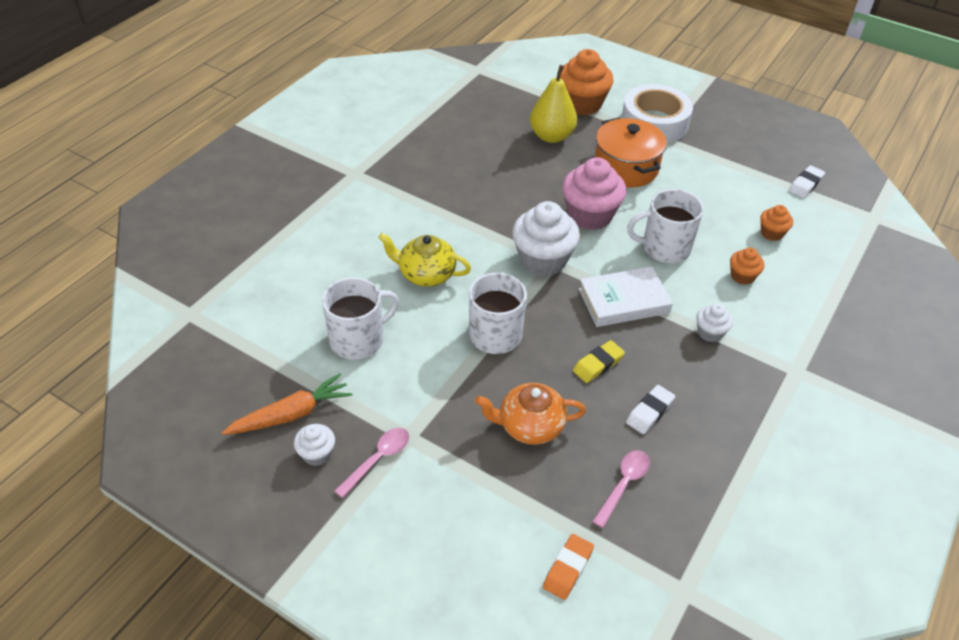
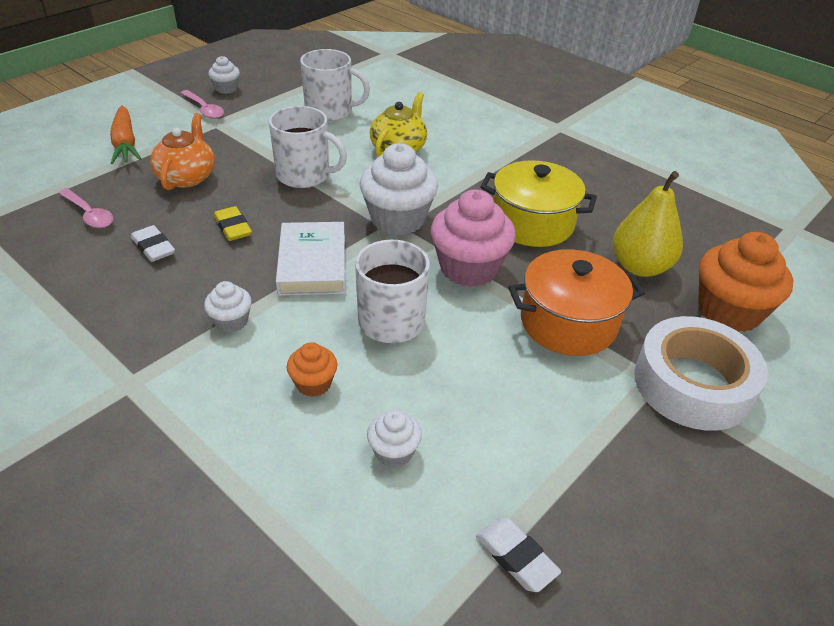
camera: 100 degrees right, 5 degrees down
(291, 414) = (268, 82): orange carrot -> orange carrot (125, 143)
(358, 339) = (330, 111): white mug -> white mug turned 60 degrees counterclockwise
(518, 186) = (532, 223): none -> yellow pot
(568, 569) = (42, 173): orange eraser -> none
(772, 233) = (394, 452): orange cupcake -> white cupcake

